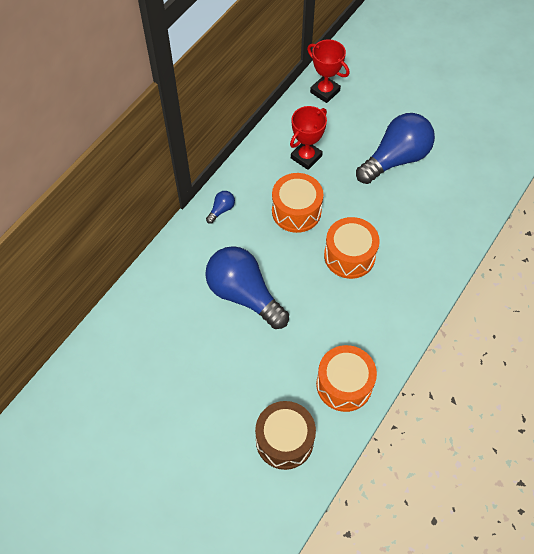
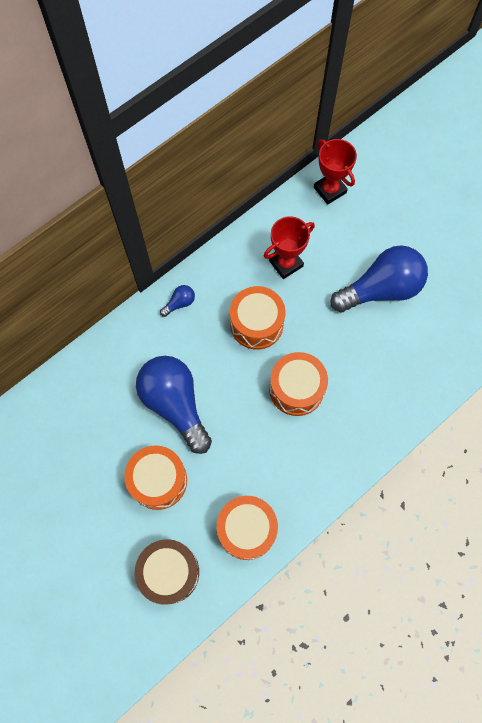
camera: 15 degrees right, 10 degrees up
(249, 363) = (158, 480): none -> orange drum

